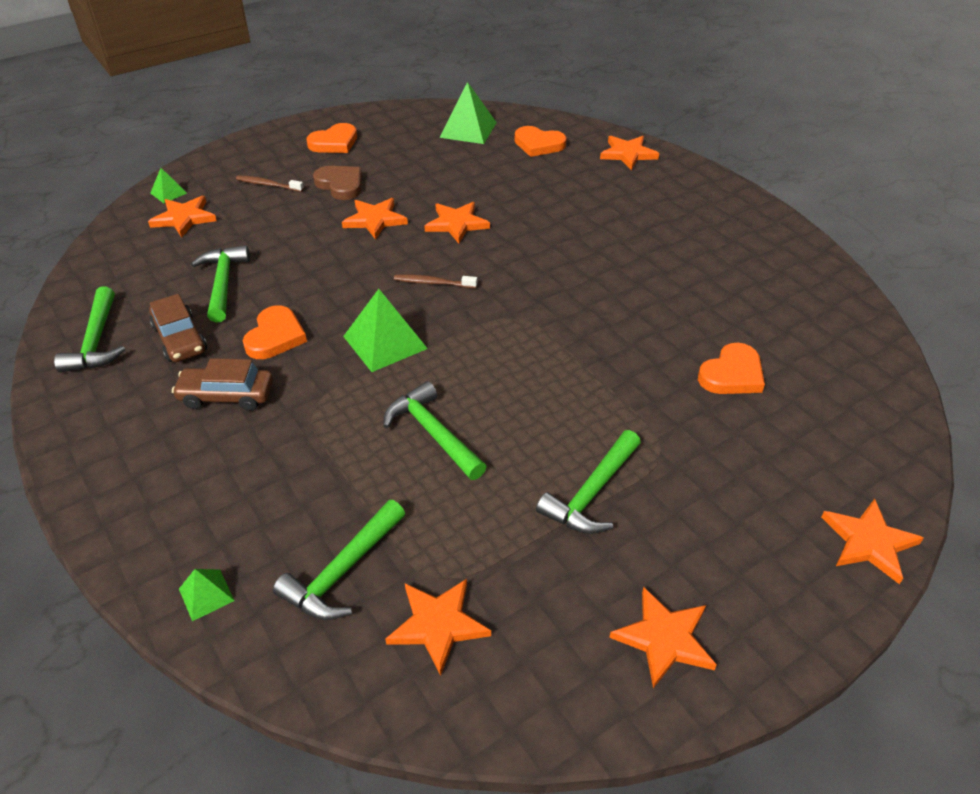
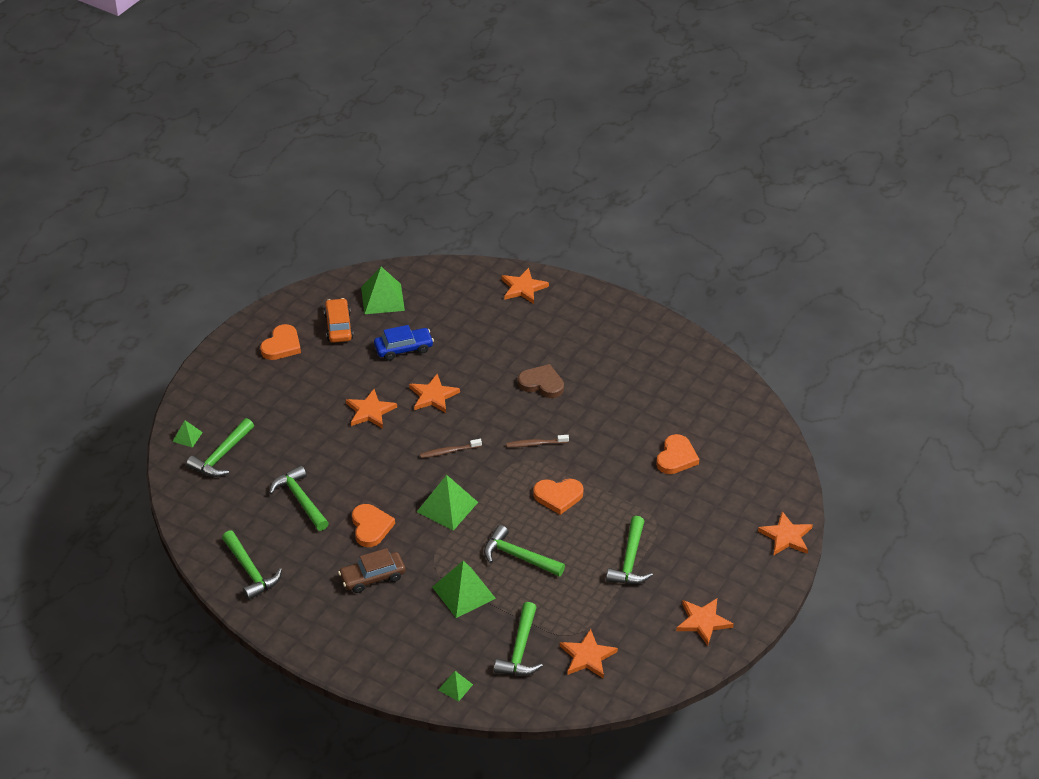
camera: 25 degrees left, 0 degrees up
(180, 339) = (307, 550): brown car -> none
(184, 218) = (221, 455): orange star -> green hammer
(268, 185) = (261, 404): brown toothbrush -> brown toothbrush (535, 444)
(325, 456) = (463, 592): none -> green pyramid
(340, 185) = (319, 387): brown heart -> brown heart (542, 384)
(404, 141) = (338, 326): none -> orange car
(457, 174) = (403, 349): none -> blue car
(538, 144) = (448, 298): orange heart -> orange heart (558, 496)

